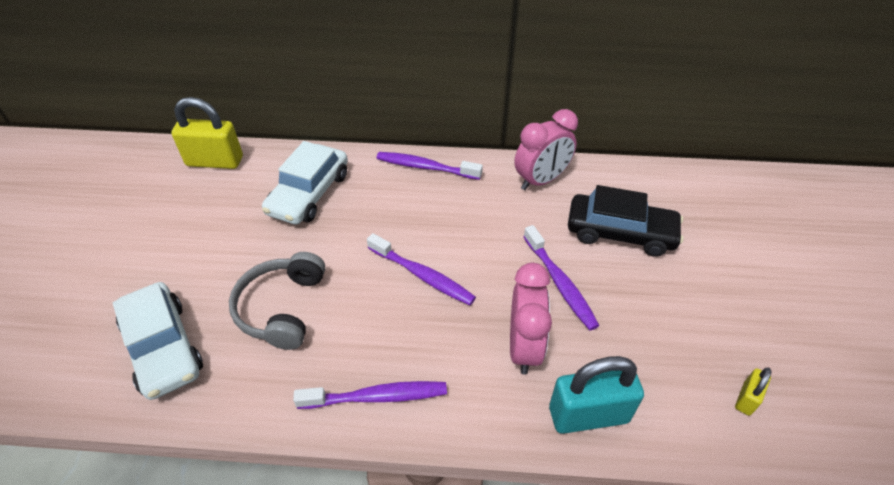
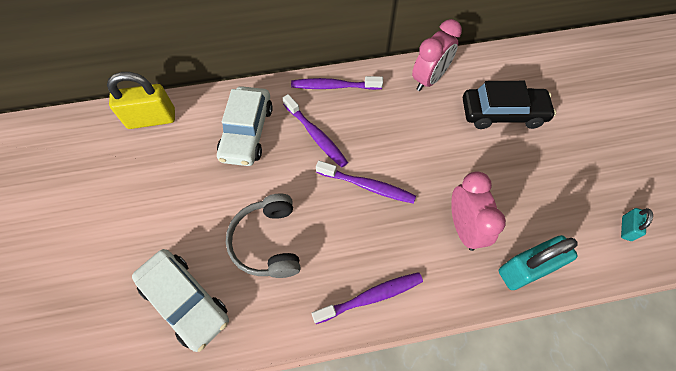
camera: 15 degrees left, 15 degrees up
(560, 283) = (472, 167): purple toothbrush -> purple toothbrush (316, 135)
(746, 399) = (626, 228): yellow padlock -> turquoise padlock

